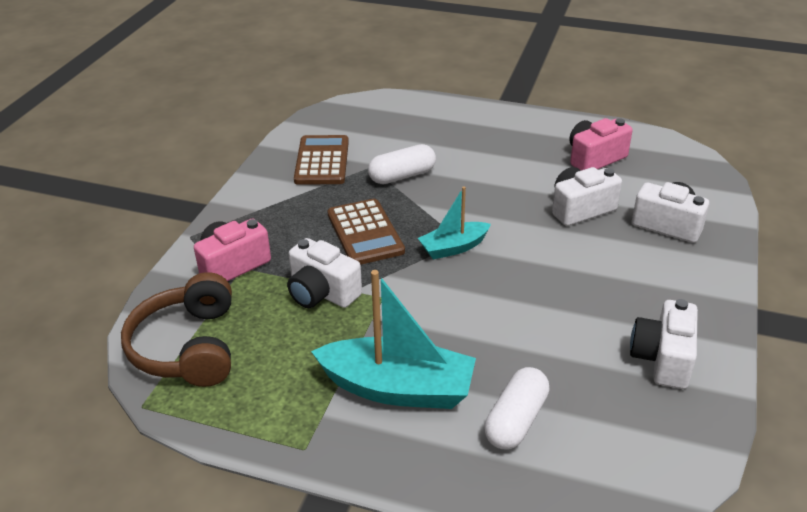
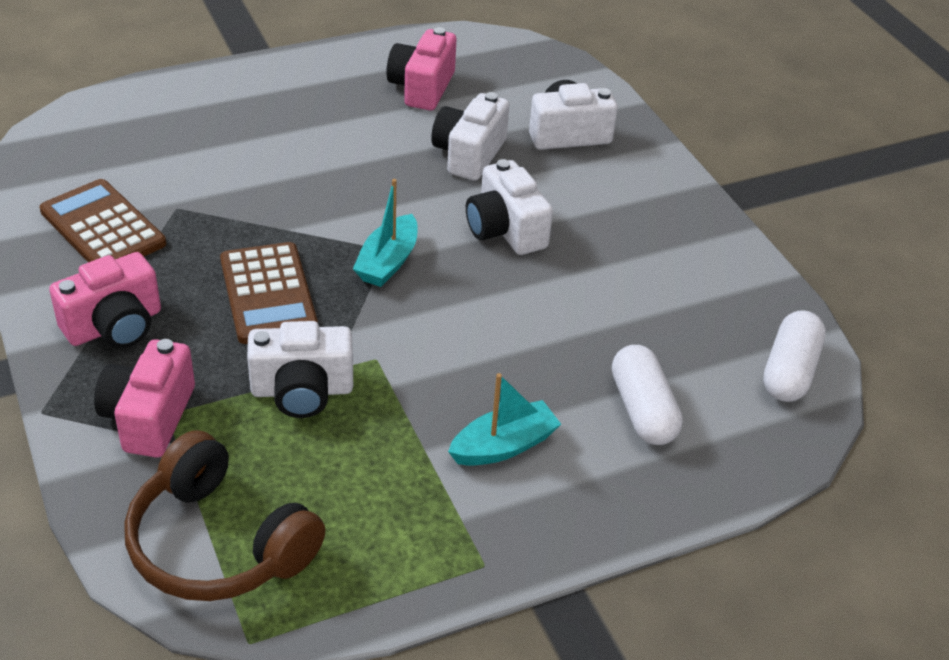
camera: 45 degrees left, 5 degrees up
(270, 212) = (114, 326): none -> pink camera
(365, 233) = (268, 294): brown calculator -> brown calculator turned 45 degrees clockwise
(398, 388) = (504, 446): turquoise boat -> turquoise boat, size x0.57
(402, 176) = (230, 202): white capsule -> white capsule (789, 371)
(662, 359) = (699, 277): white camera -> white camera (505, 230)

